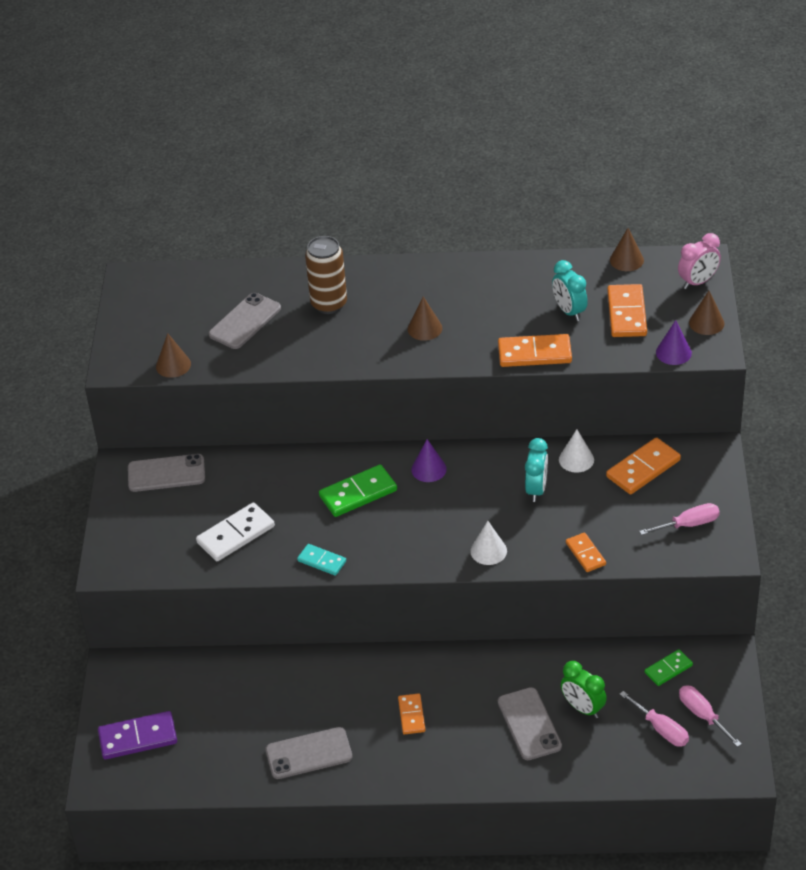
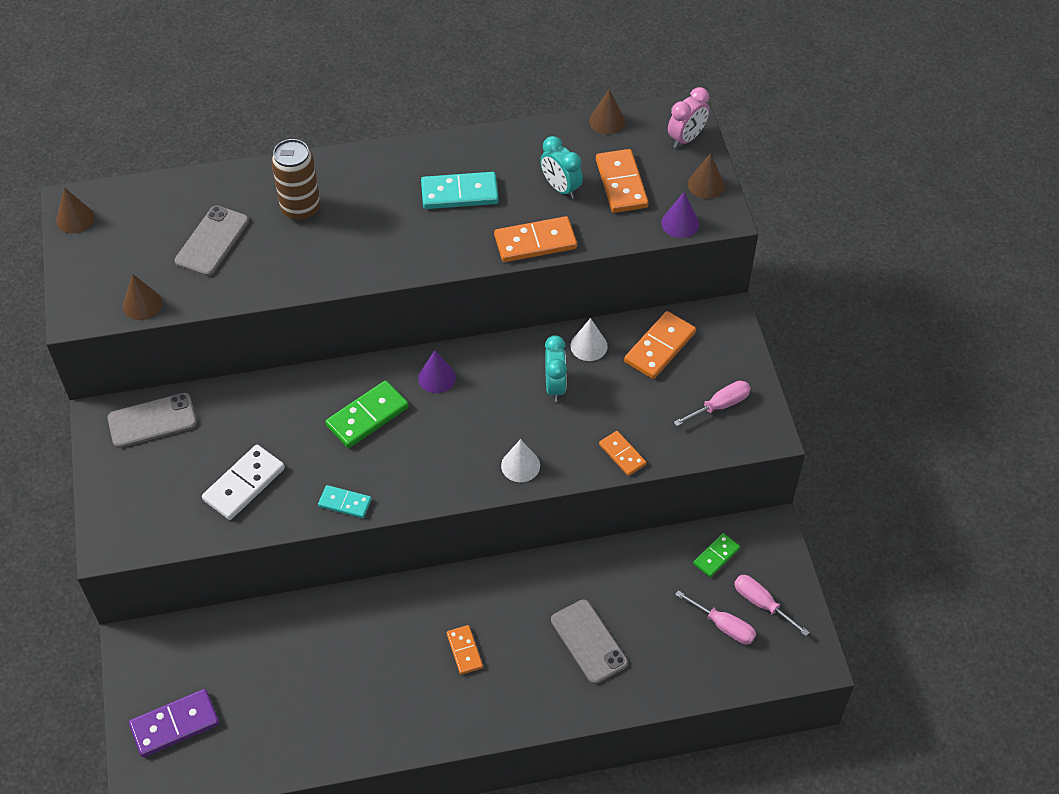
camera: 15 degrees left, 10 degrees up
(309, 753) = (365, 713): grey phone -> none
(424, 328) = (411, 226): brown cone -> brown cone (75, 219)
(475, 306) = (459, 193): none -> turquoise domino
(583, 708) = (639, 614): green clock -> none

